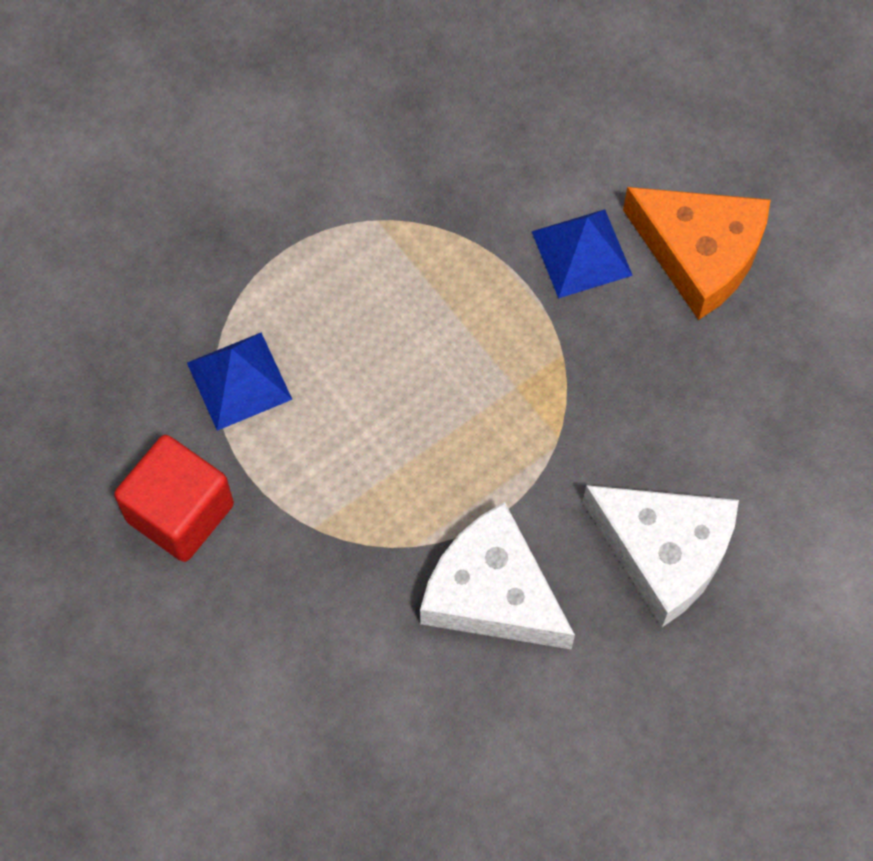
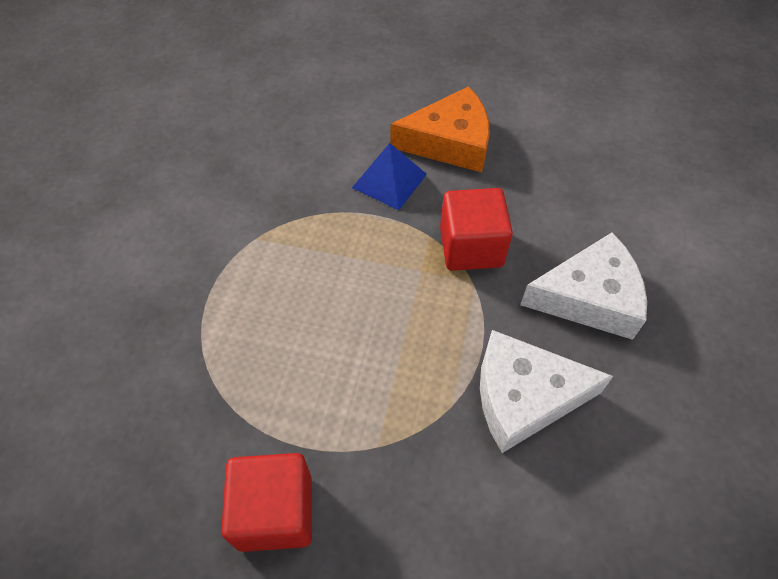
camera: 40 degrees left, 10 degrees down
(239, 380) = (245, 390): blue pyramid -> none
(595, 401) = (471, 247): none -> red cube

